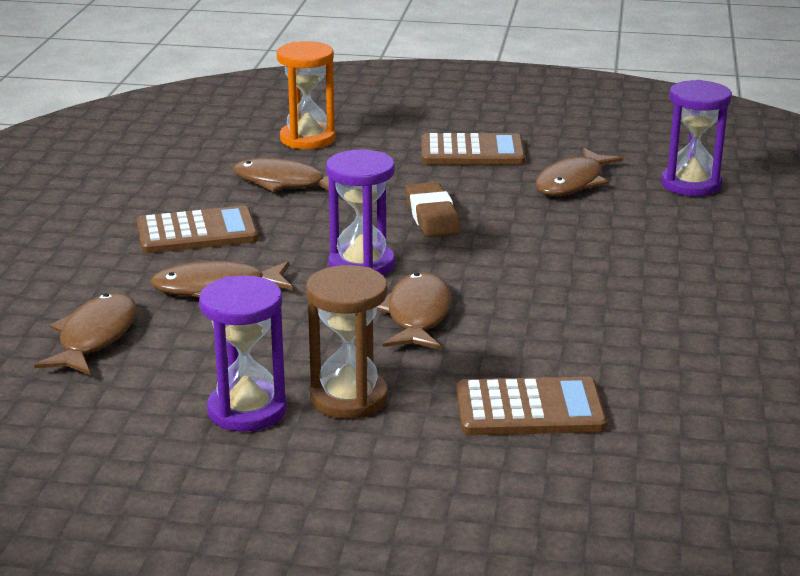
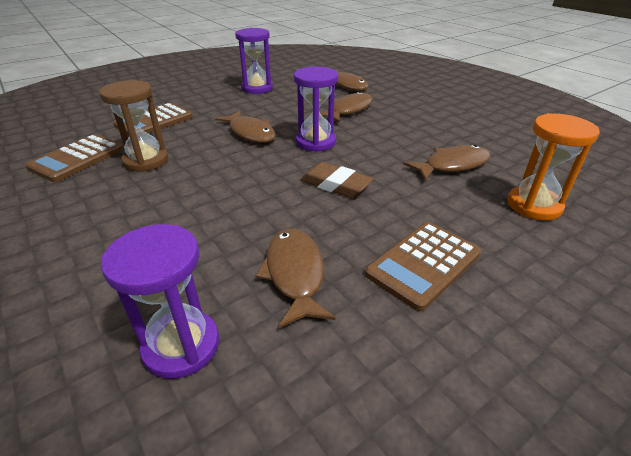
camera: 135 degrees right, 10 degrees up
(197, 232) = (414, 124): brown calculator -> brown calculator (77, 158)
(349, 398) = (229, 101): brown hourglass -> brown hourglass (146, 161)

